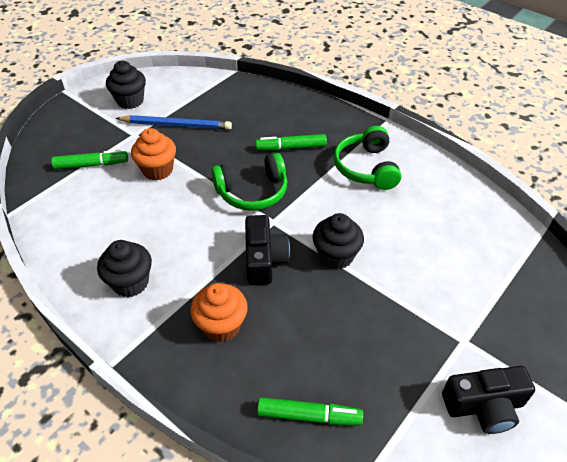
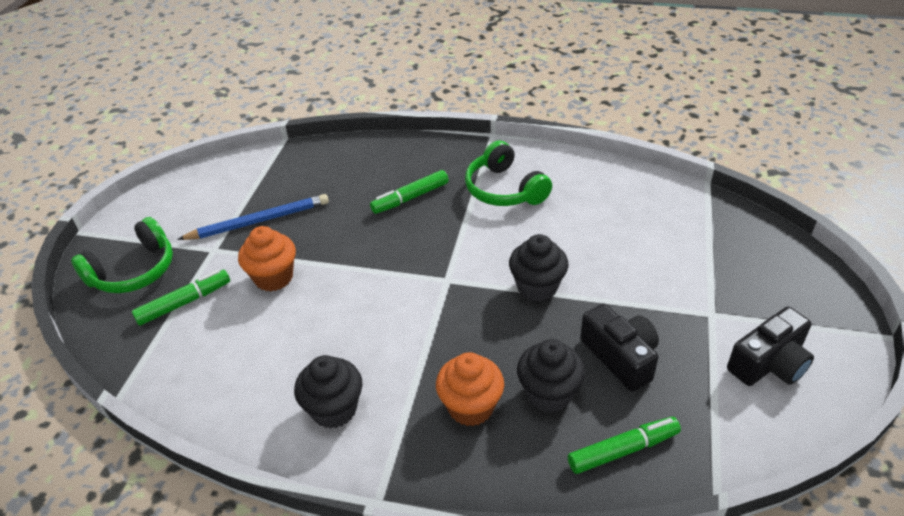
camera: 25 degrees left, 5 degrees down
(130, 101) = (179, 214): black cupcake -> black cupcake (549, 394)
(252, 192) = (402, 258): green headphones -> green headphones (133, 271)
(264, 259) = (466, 321): black camera -> black camera (620, 357)

